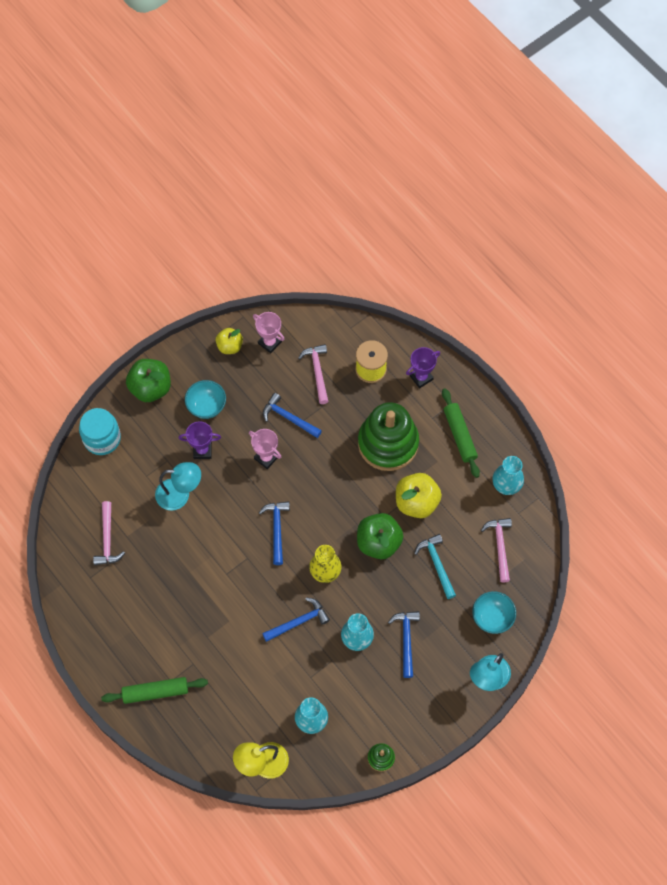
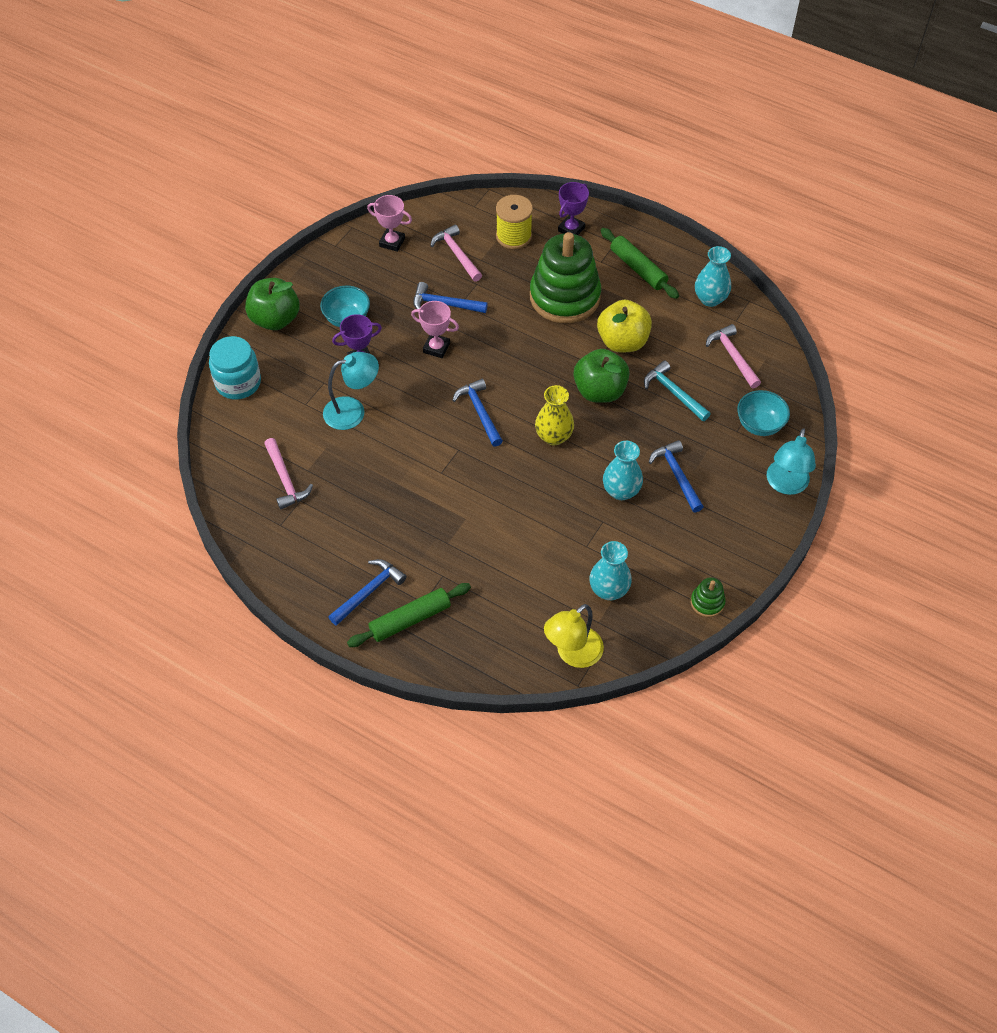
camera: 20 degrees left, 10 degrees down
(230, 346) = (349, 257): yellow apple -> none
(298, 621) = (546, 494): blue hammer -> blue hammer (369, 591)

